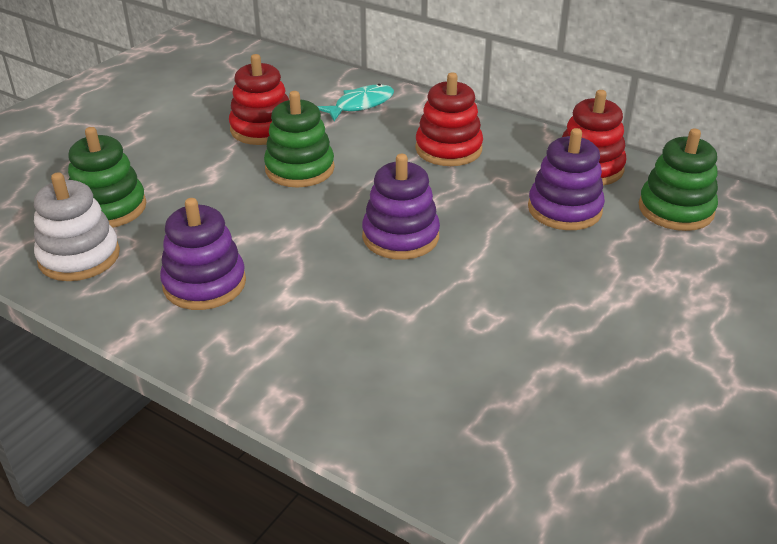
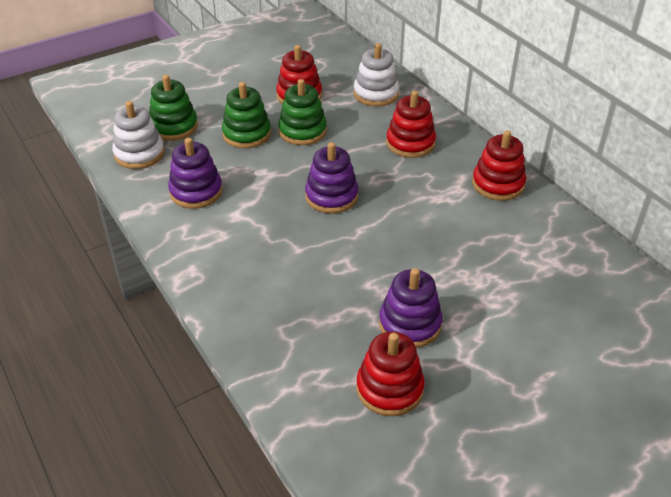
camera: 25 degrees right, 5 degrees up
(360, 105) = (376, 94): turquoise fish -> white stacking toy
(564, 209) = (454, 209): purple stacking toy -> purple stacking toy (410, 324)
(675, 210) = (534, 233): green stacking toy -> green stacking toy (246, 134)
(678, 459) = (389, 389): none -> red stacking toy

